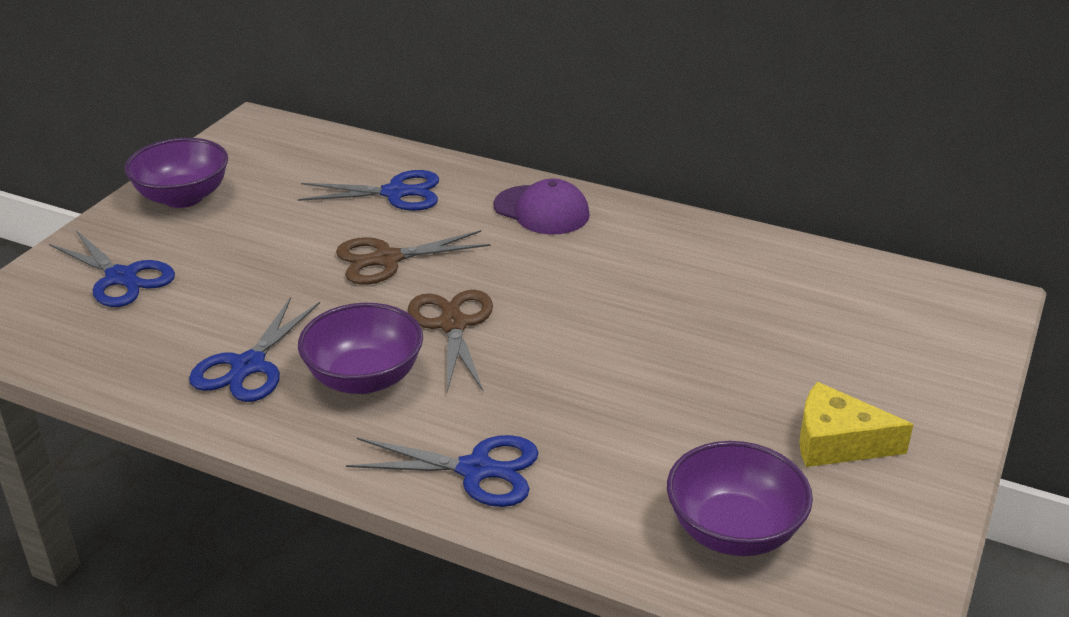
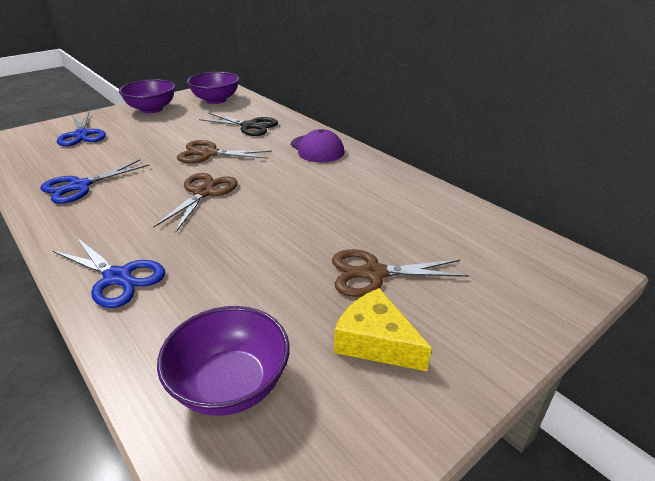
camera: 25 degrees right, 0 degrees up
(364, 378) = (125, 207): purple bowl -> purple bowl (216, 100)
(395, 193) = (250, 126): blue scissors -> black scissors
(774, 370) = (374, 273): none -> brown scissors

